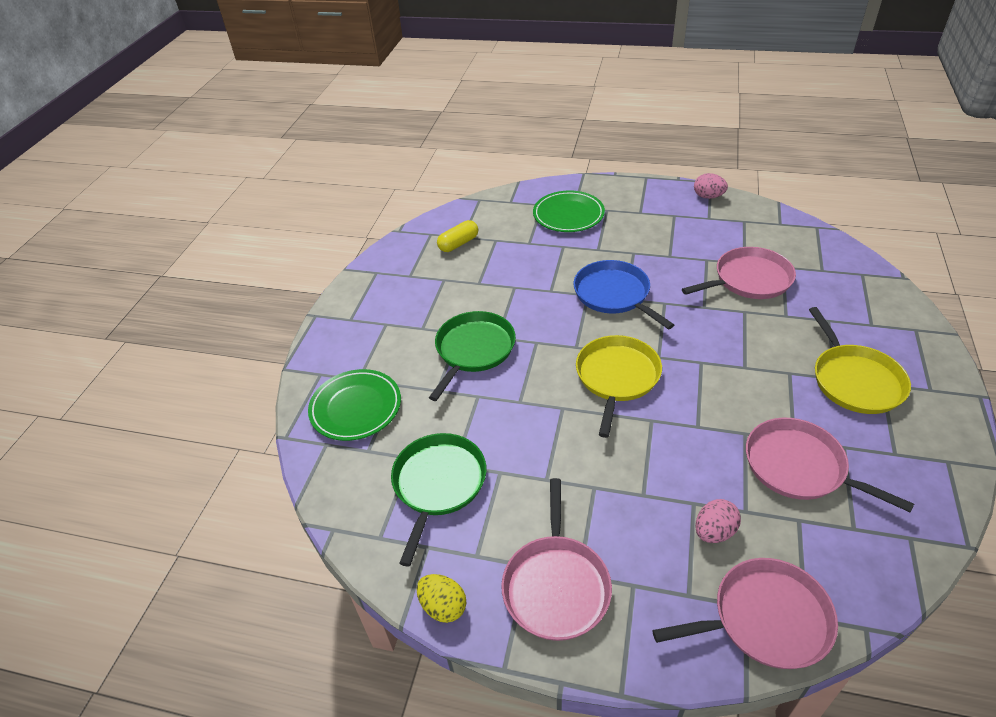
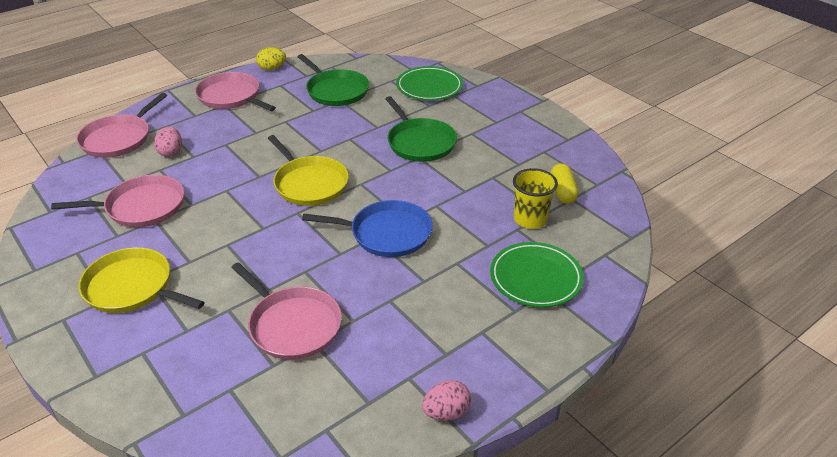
camera: 125 degrees right, 5 degrees down
(511, 242) = (530, 219): none -> yellow cup
(749, 279) = (292, 325): pink pan -> pink pan turned 60 degrees counterclockwise

